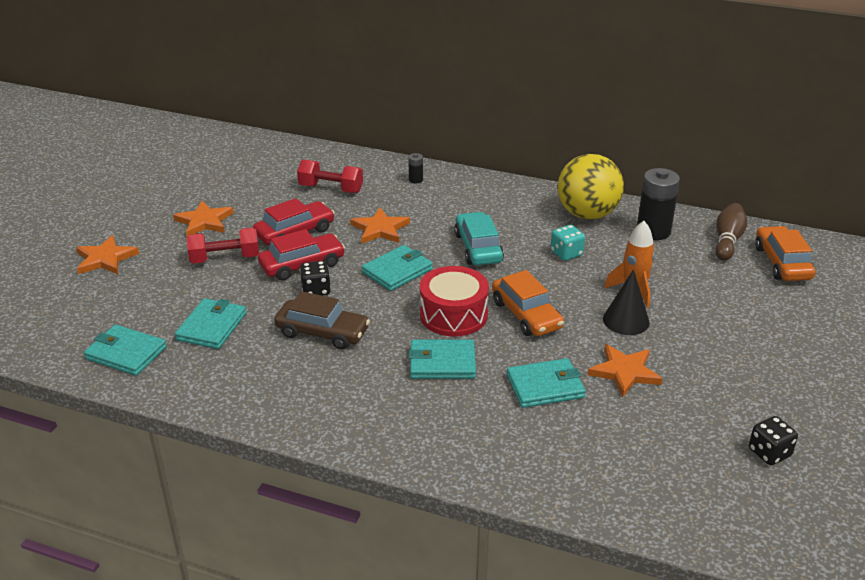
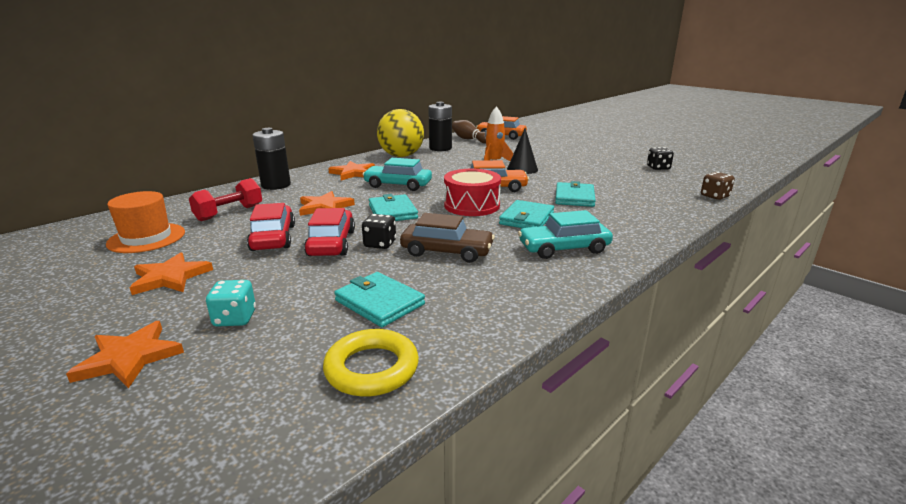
camera: 65 degrees left, 10 degrees down
(126, 353) = (372, 368): turquoise wallet -> yellow ring
(225, 258) = (263, 277): red dumbbell -> none
(259, 179) = (146, 238): none -> orange hat
(322, 332) = (447, 251): brown car -> brown car turned 60 degrees clockwise
(375, 404) = (564, 248): none -> turquoise car
(416, 180) = (276, 185): black battery -> black battery, size x2.19
(566, 253) = (437, 167): turquoise dice -> turquoise dice (235, 318)
(624, 372) = (572, 178): orange star -> orange star (353, 173)
(666, 524) = (714, 196): none -> brown dice

